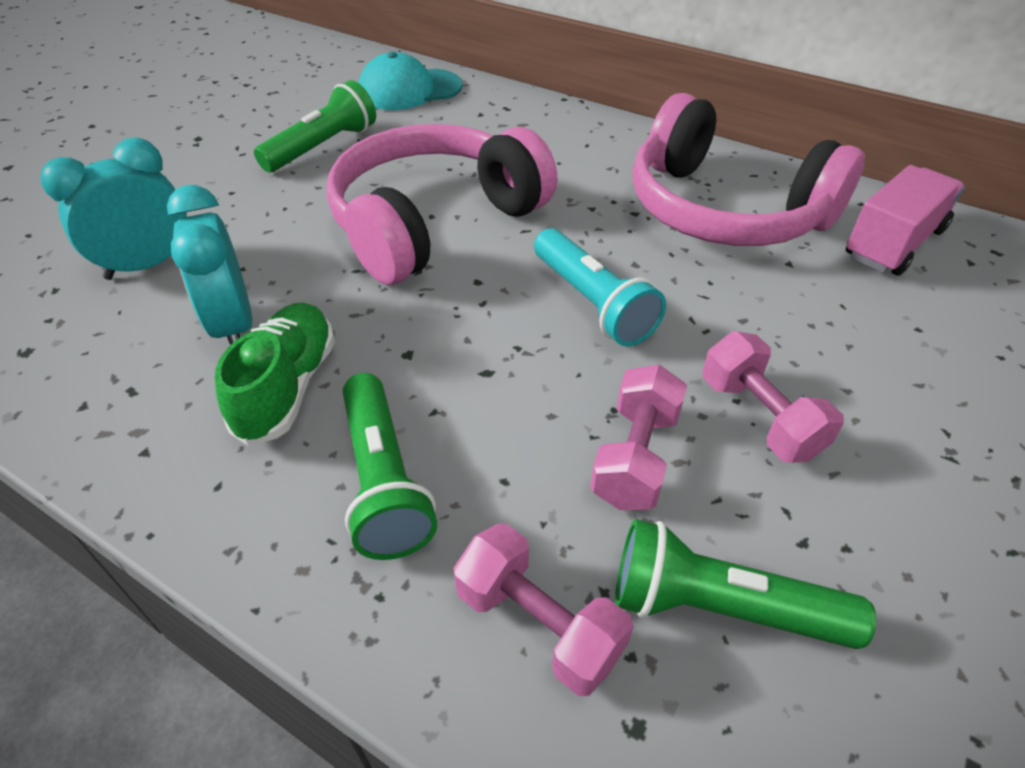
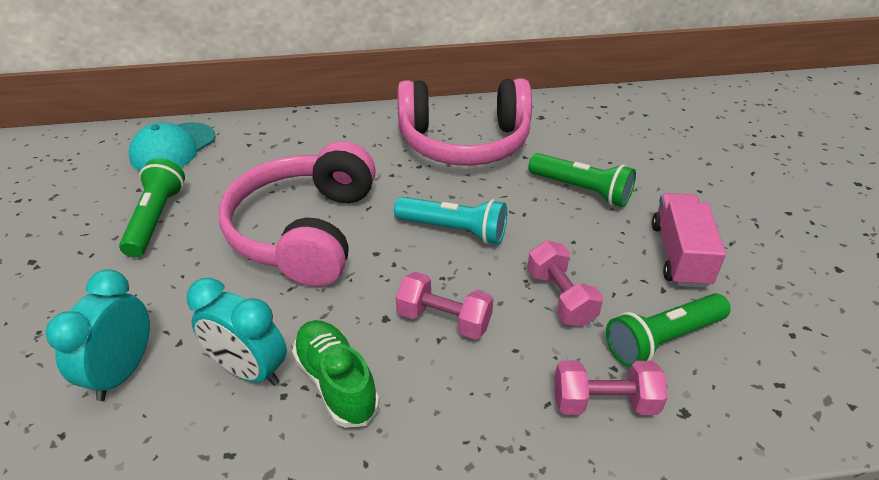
camera: 40 degrees left, 5 degrees down
(383, 481) = (456, 392): green flashlight -> green flashlight (581, 190)
(759, 417) = (591, 244): pink dumbbell -> pink dumbbell (444, 320)
(893, 243) = (559, 122): pink truck -> pink truck (679, 255)

